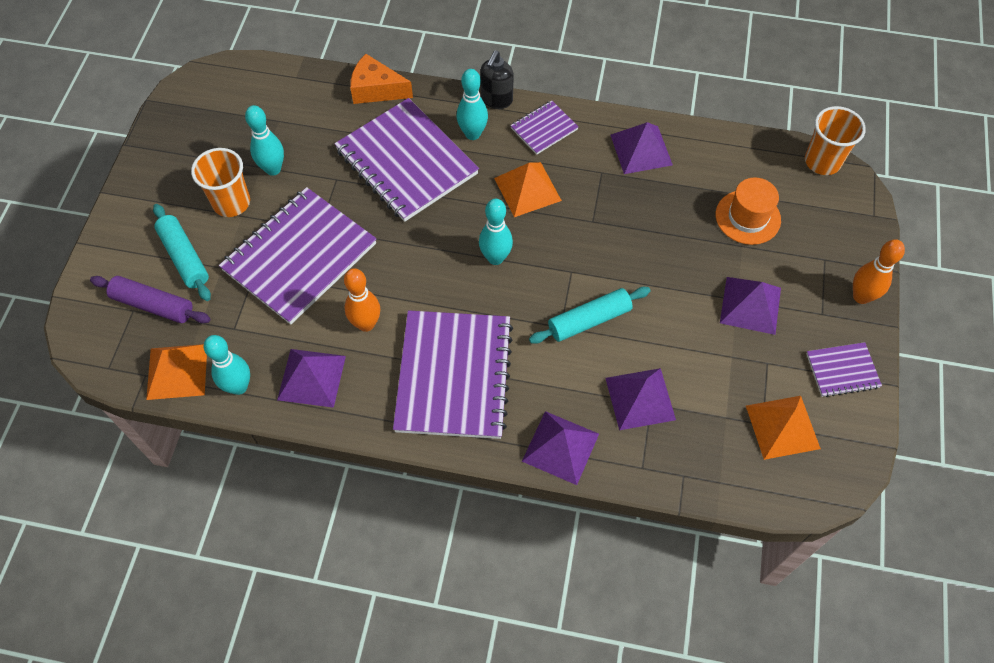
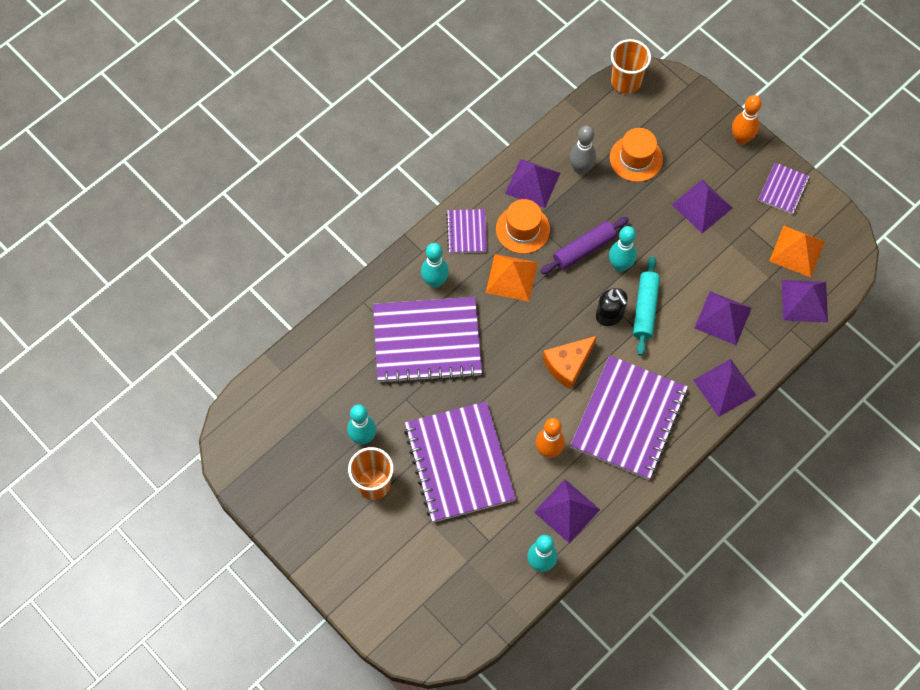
camera: 55 degrees left, 5 degrees up
(153, 305) = (428, 586): purple rolling pin -> purple rolling pin (584, 249)
(177, 371) = (499, 598): orange pyramid -> none
(184, 257) = (400, 543): turquoise rolling pin -> none
(376, 90) = (341, 321): orange cheese -> orange cheese (568, 365)
(454, 376) = (629, 419): purple notebook -> purple notebook turned 75 degrees clockwise
(495, 258) = (554, 335): turquoise bowling pin -> turquoise bowling pin (620, 265)
(496, 100) = (415, 246): black soap dispenser -> black soap dispenser (610, 315)
(585, 169) = (522, 229): none -> orange hat
(693, 178) = (580, 168): none -> grey bowling pin
(729, 469) = (804, 301): none -> purple pyramid

